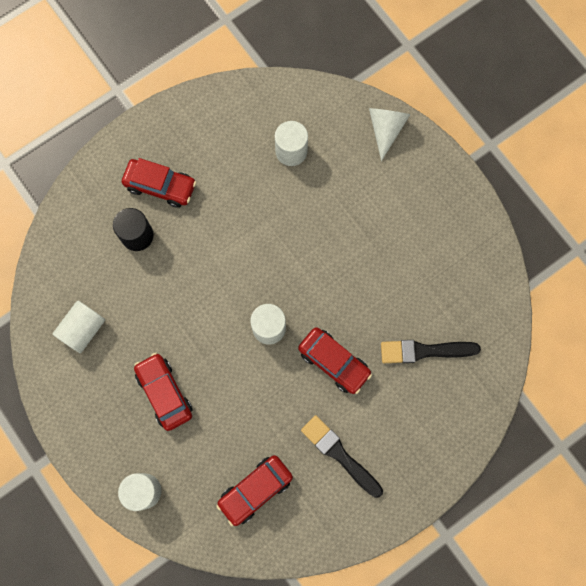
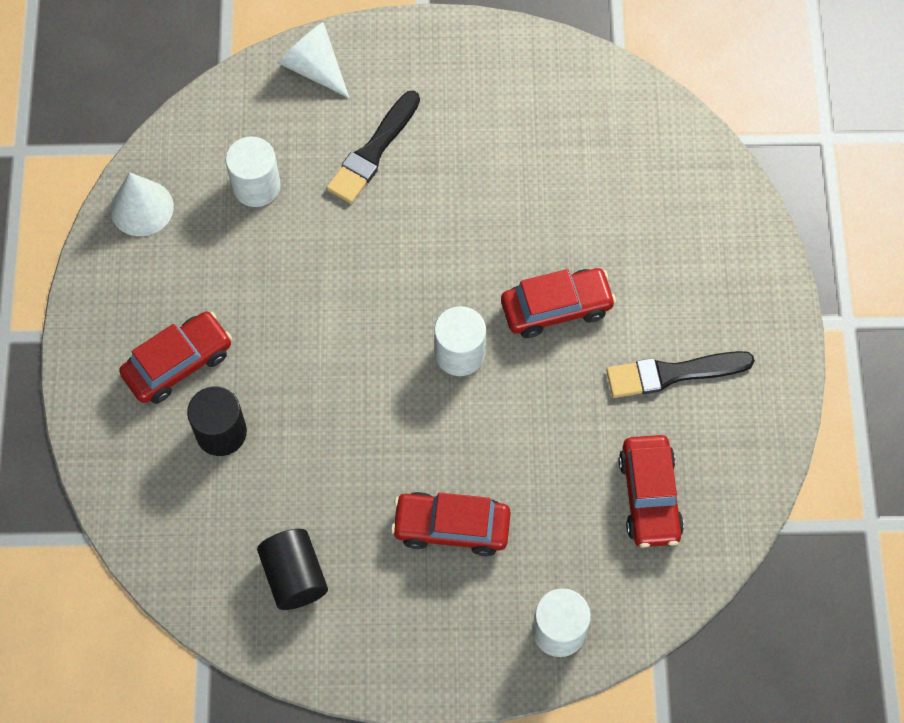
camera: 55 degrees left, 10 degrees down
(83, 329) = (294, 576): white cylinder -> black cylinder
(236, 103) = (142, 208): none -> white cone
(424, 351) = (615, 202): black brush -> black brush (373, 151)

